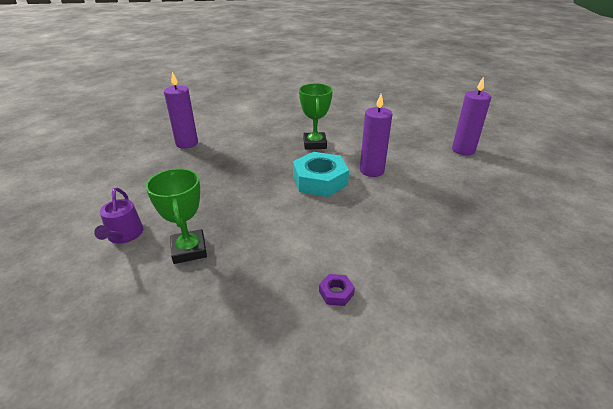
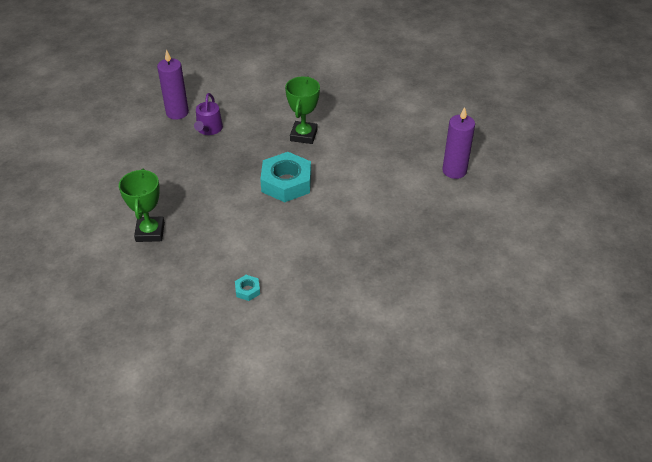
camera: 15 degrees right, 10 degrees up
(124, 235) = (103, 208): purple watering can -> purple watering can (209, 129)
(336, 293) = (247, 290): purple nut -> turquoise nut
(371, 170) = (342, 180): purple candle -> none

